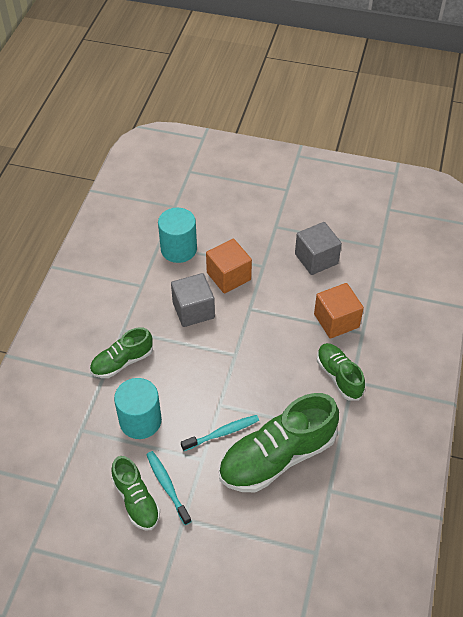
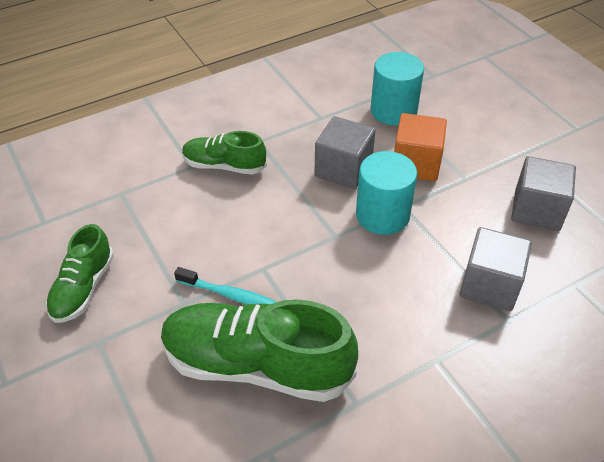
camera: 45 degrees right, 5 degrees down
(140, 421) = (175, 225): turquoise cylinder -> turquoise cylinder (382, 215)
(167, 486) = (123, 299): turquoise toothbrush -> none
(336, 320) = (489, 285): orange cube -> grey cube
(339, 376) = (425, 342): green shoe -> none

